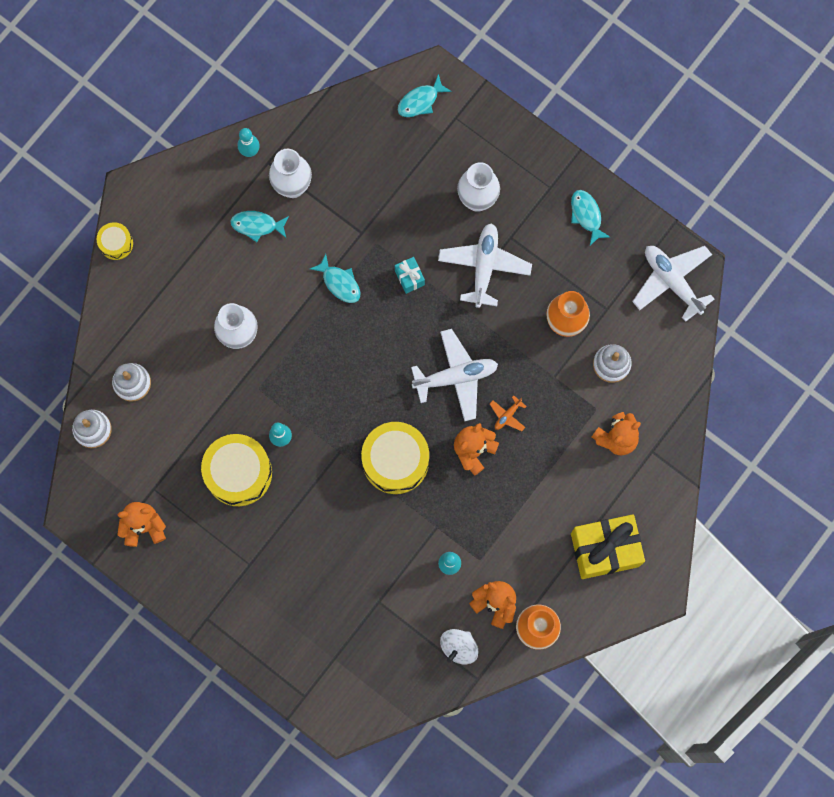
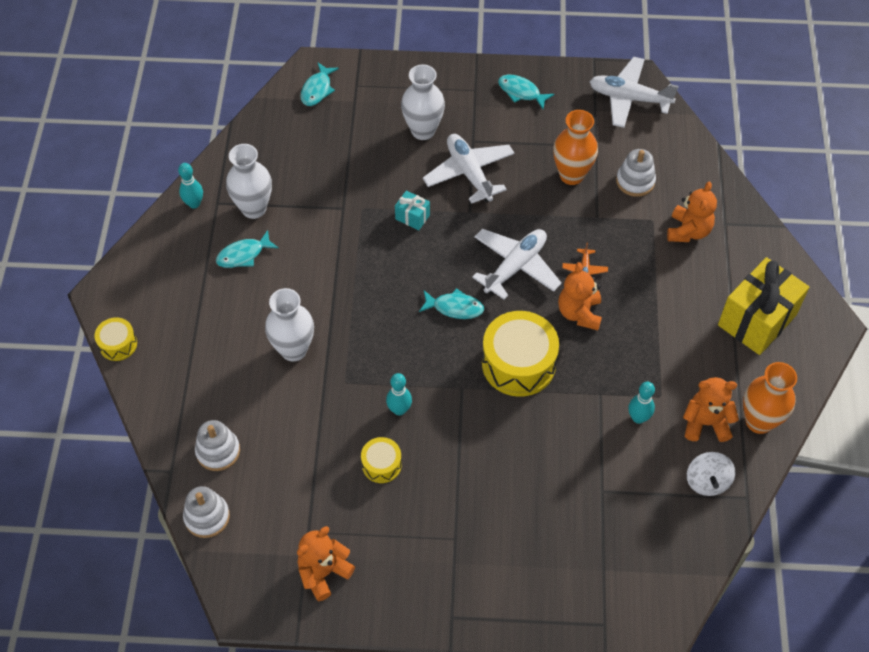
camera: 35 degrees left, 20 degrees down
(238, 473) = (381, 464): yellow drum -> yellow drum, size x0.51
(339, 283) = (353, 255): turquoise fish -> turquoise fish (455, 307)

